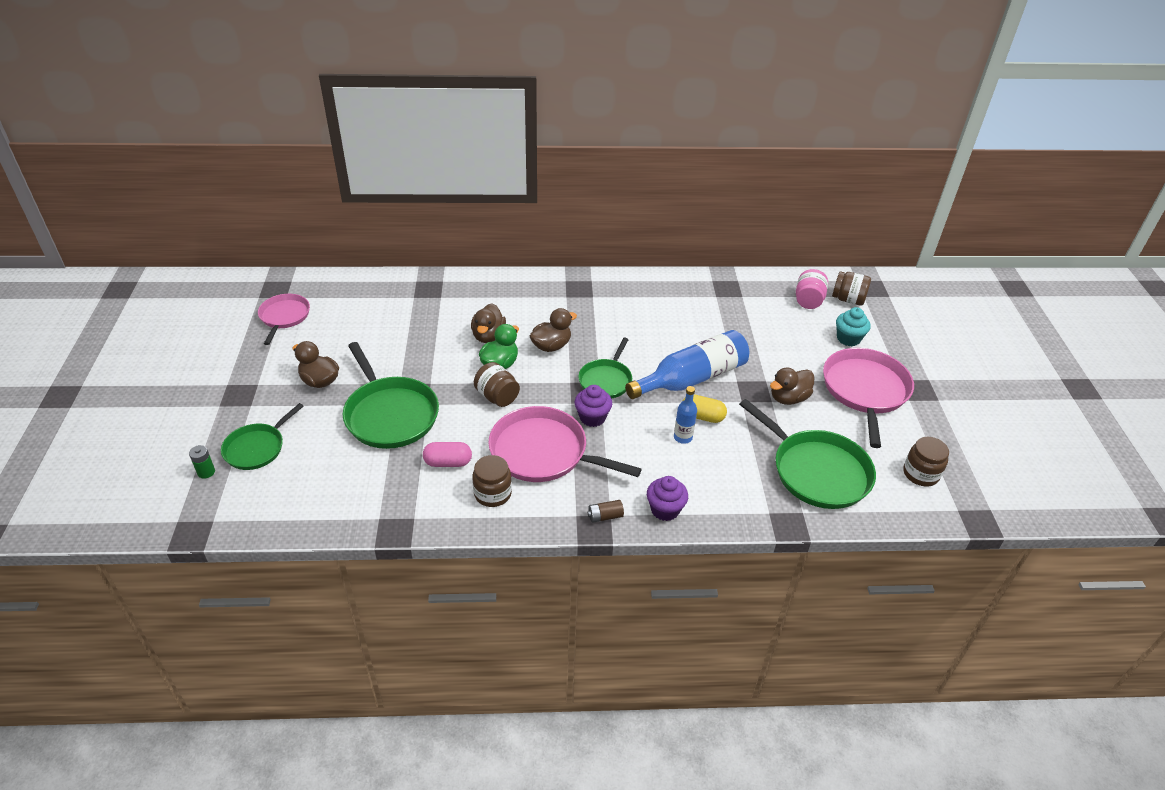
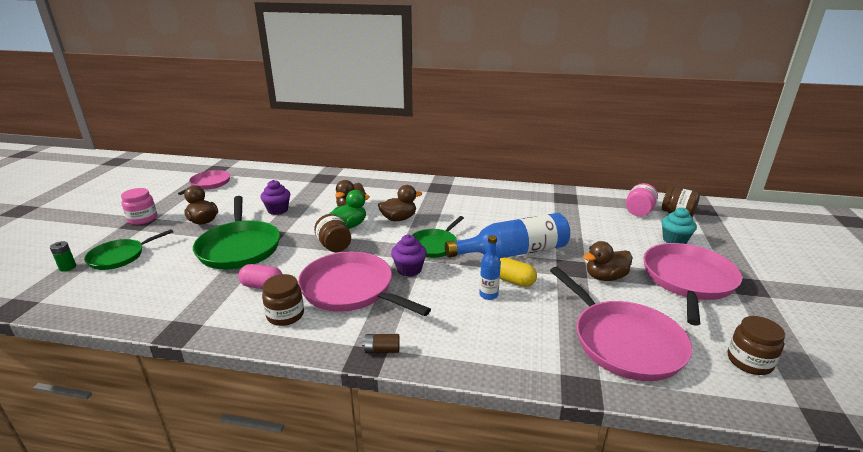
camera: 15 degrees right, 15 degrees down
(240, 387) = (142, 219): none -> pink jar
(665, 510) = (446, 353): purple cupcake -> purple cupcake (277, 210)
(816, 471) = (623, 342): green pan -> pink pan

